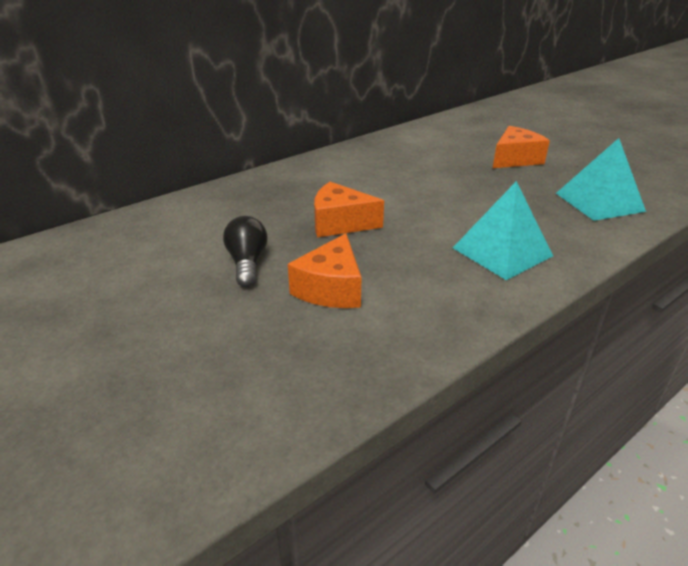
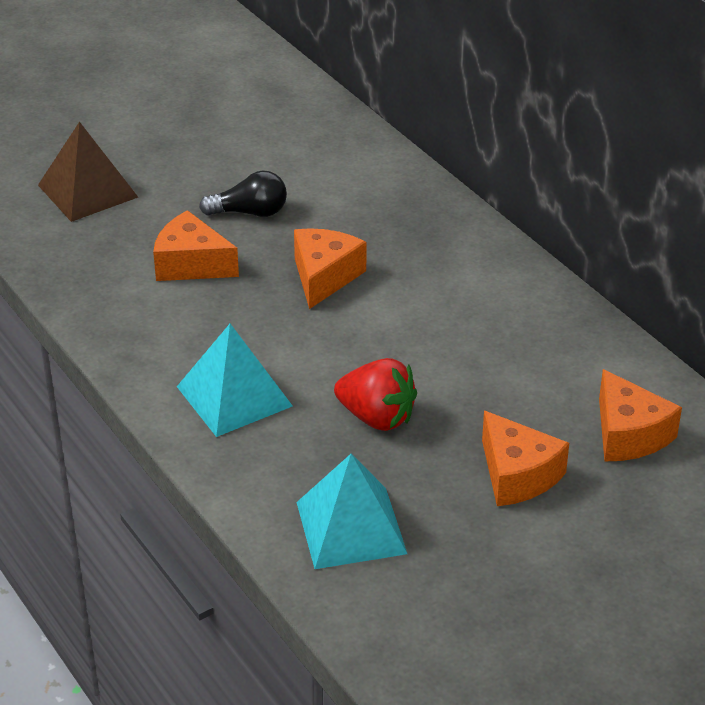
camera: 95 degrees right, 5 degrees up
(189, 380) = (87, 191): none -> brown pyramid
(463, 135) = (628, 434): none -> orange cheese
(492, 198) = (377, 417): none -> red strawberry

